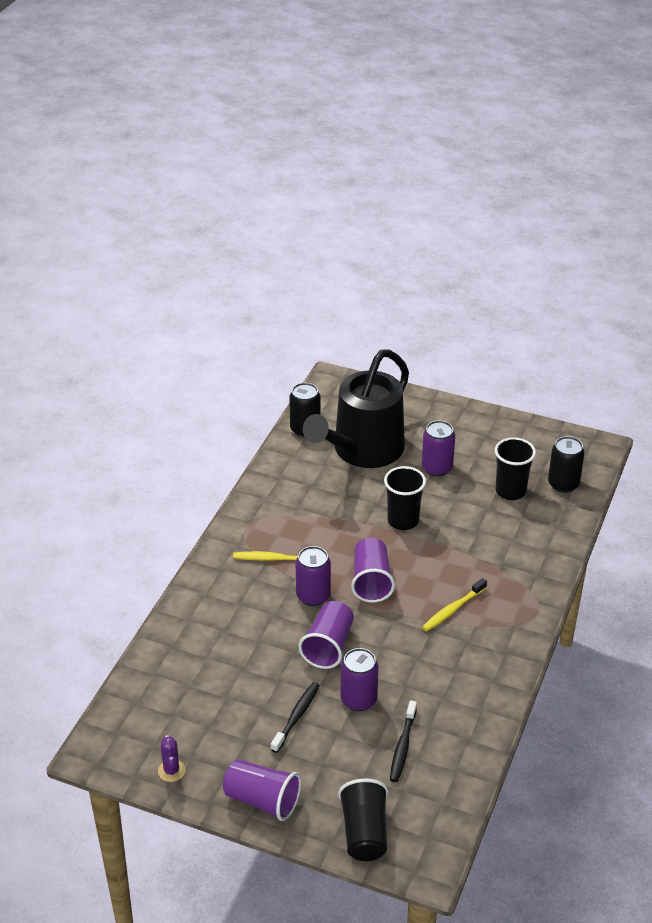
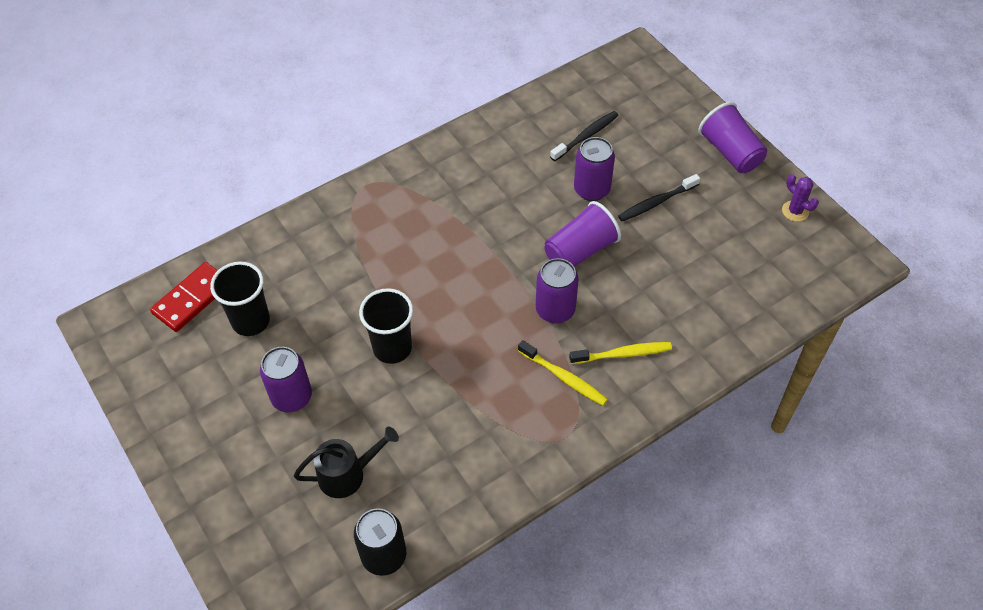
camera: 145 degrees left, 15 degrees up
(171, 771) = (795, 211): purple cactus -> purple cactus turned 60 degrees counterclockwise
(362, 451) = (348, 474): black watering can -> black watering can, size x0.46
(364, 832) = (665, 94): black cup -> none
(371, 581) = (486, 295): purple cup -> none
(453, 609) = (437, 225): yellow toothbrush -> yellow toothbrush (623, 354)
(563, 484) = (192, 299): black can -> red domino

